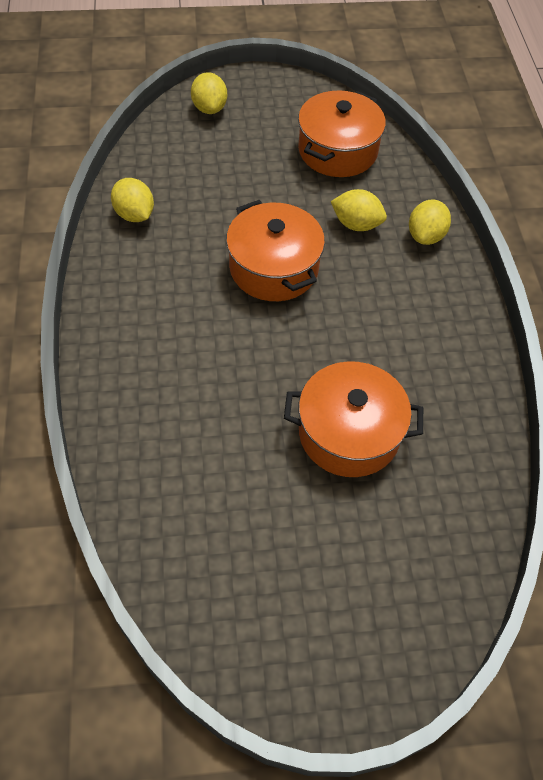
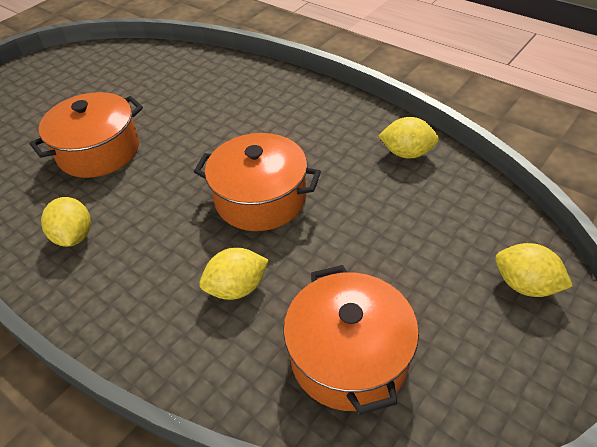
camera: 140 degrees right, 10 degrees down
(425, 236) = (159, 333): yellow lemon -> yellow lemon (74, 236)

